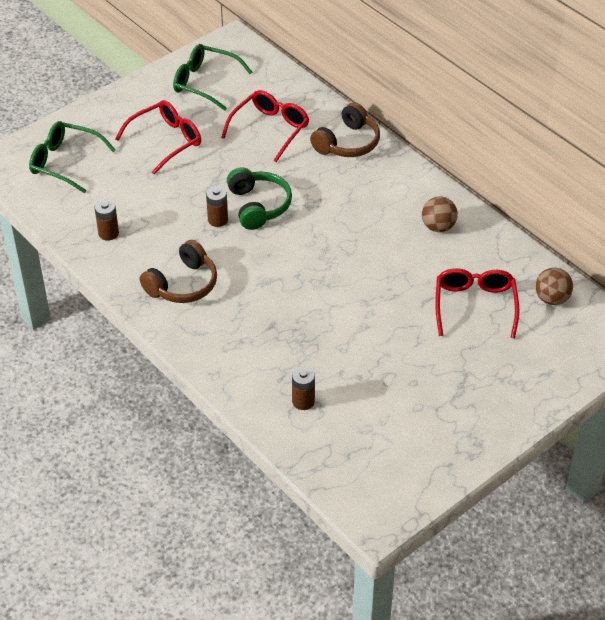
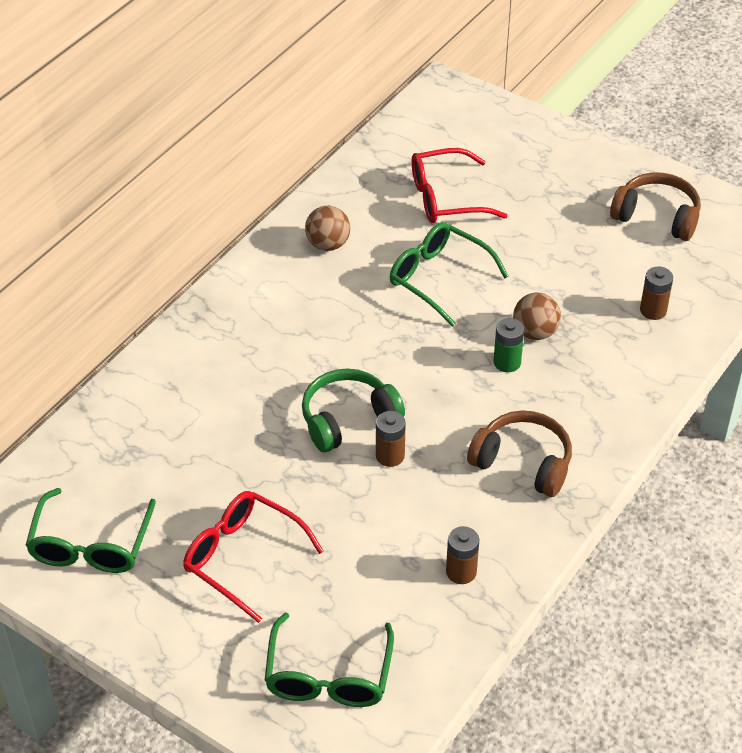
camera: 105 degrees left, 0 degrees up
(270, 129) = (184, 441): red glasses -> none
(280, 299) = (507, 362): none -> green battery
(347, 143) = (192, 353): brown headphones -> brown headphones (657, 216)
(382, 280) = (438, 278): none -> green glasses
(551, 298) = (410, 143): brown ball -> brown ball (535, 332)

